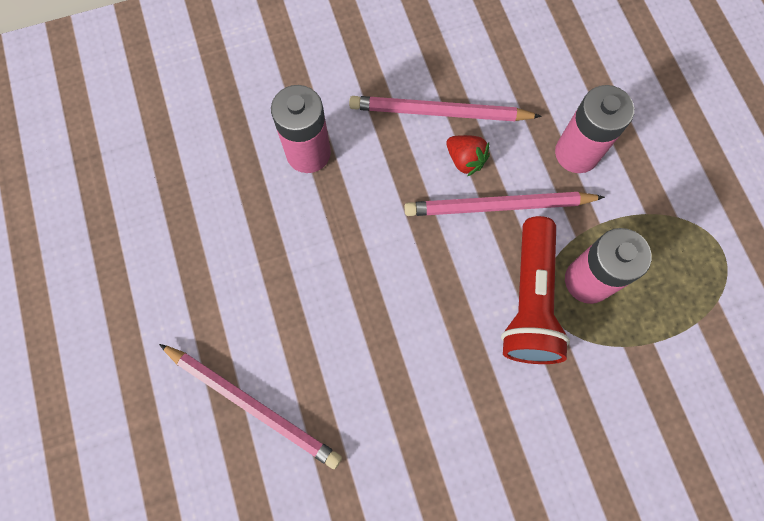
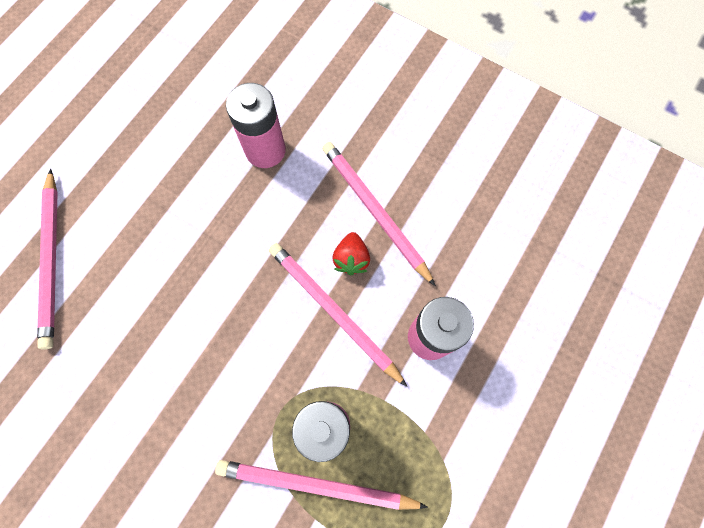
camera: 50 degrees right, 0 degrees up
(530, 301) = (274, 393): red flashlight -> none
(628, 322) = (316, 485): none -> pink pencil

